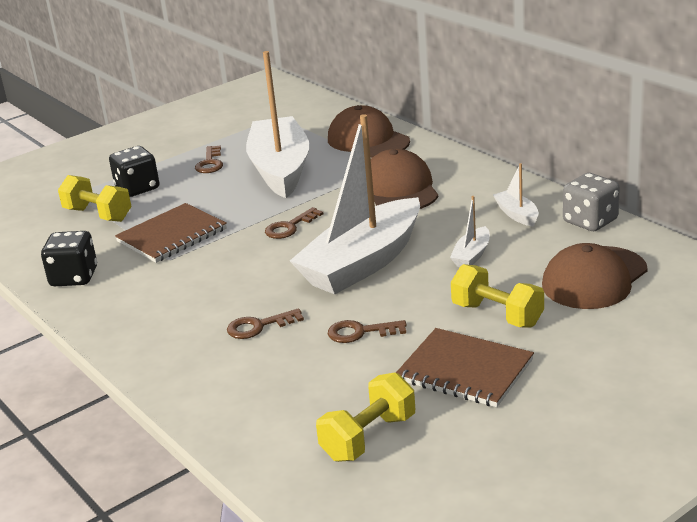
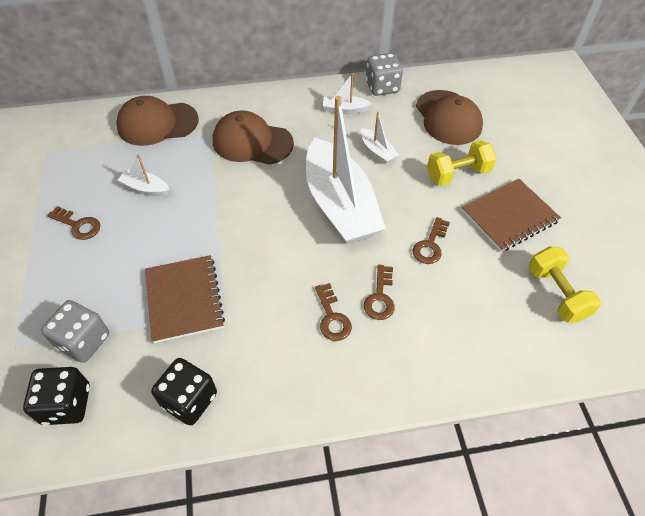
camera: 65 degrees left, 25 degrees up
(98, 215) = (84, 341): yellow dumbbell -> grey dice
(137, 188) = (65, 293): black dice -> black dice (66, 404)
(280, 169) = (145, 188): white boat -> white boat, size x0.41
(290, 227) = (247, 221): brown key -> brown key (332, 317)

